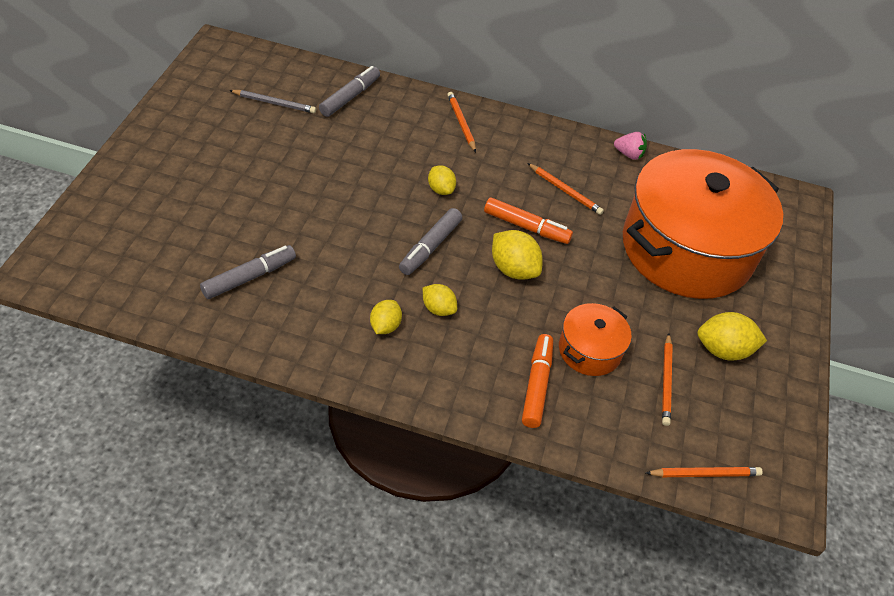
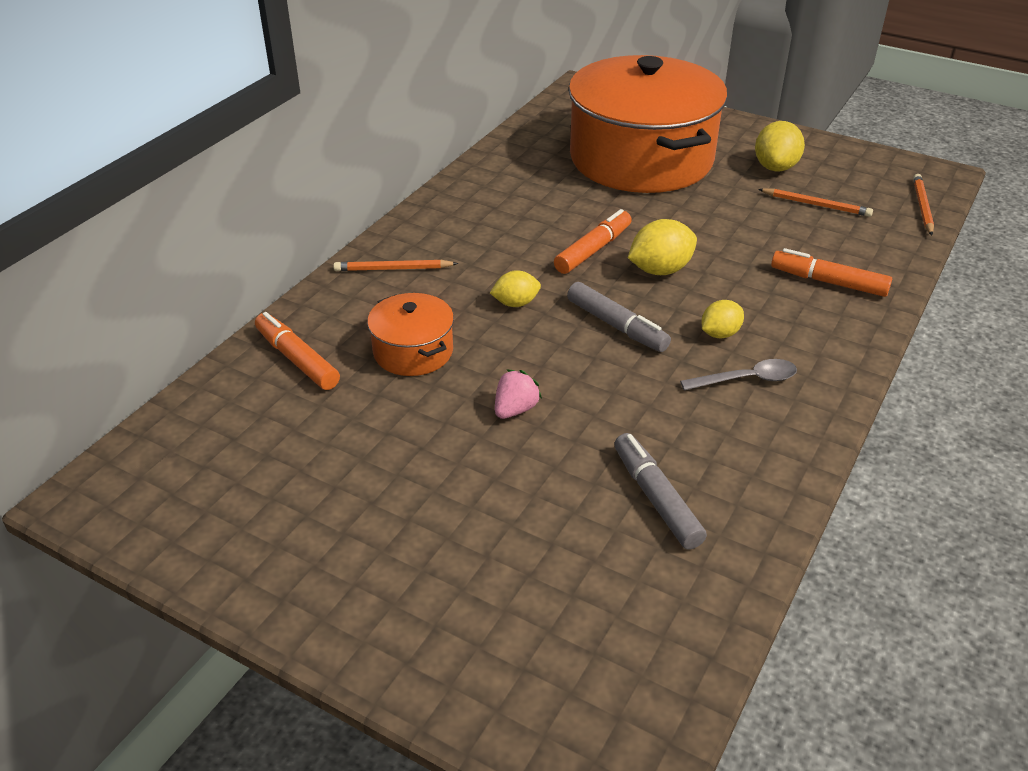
camera: 70 degrees left, 10 degrees down
(274, 103) = (277, 441): grey pencil -> none
(350, 97) = (297, 359): grey marker -> orange marker
(385, 326) = (747, 379): yellow lemon -> grey spoon
(565, 191) = (539, 214): orange pencil -> none
(589, 350) = (779, 241): orange pot -> orange pot (413, 351)
(628, 154) = (489, 163): pink strawberry -> pink strawberry (515, 409)

